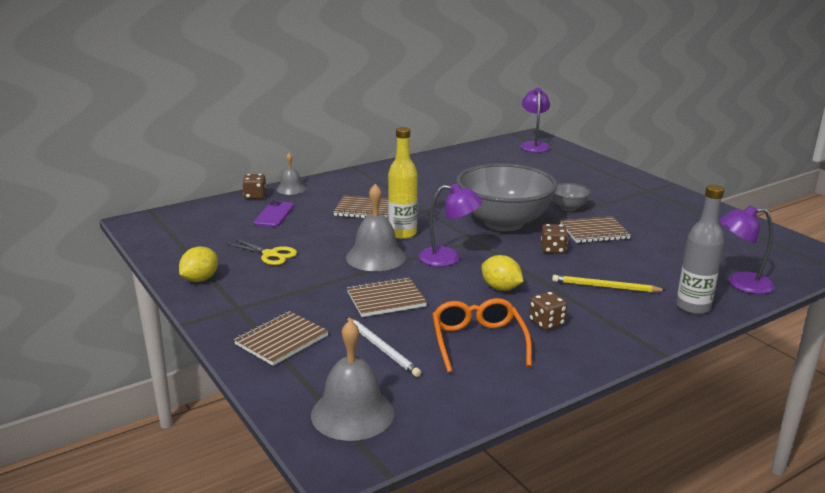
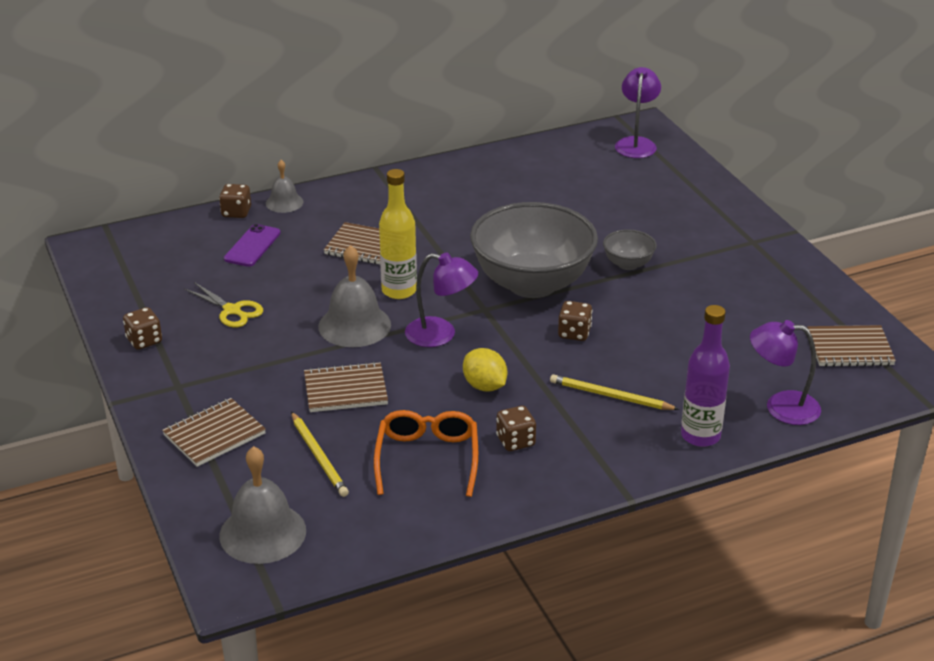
camera: 10 degrees right, 10 degrees up
(200, 279) = (144, 341): yellow lemon -> brown dice
(382, 348) = (319, 457): white pencil -> yellow pencil
(594, 232) = (641, 308): brown notebook -> brown notebook (850, 349)
(693, 307) = (700, 436): grey bottle -> purple bottle

